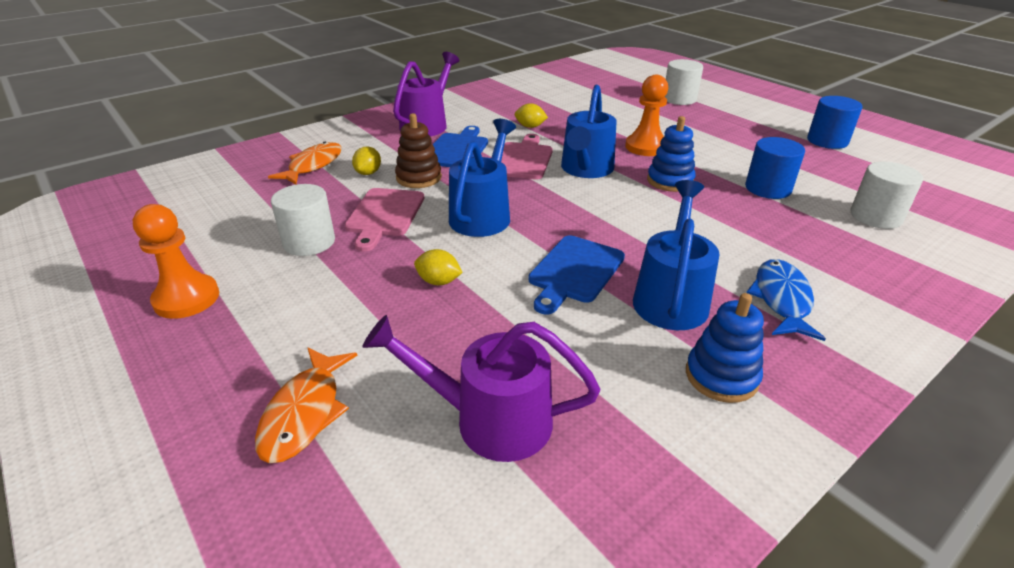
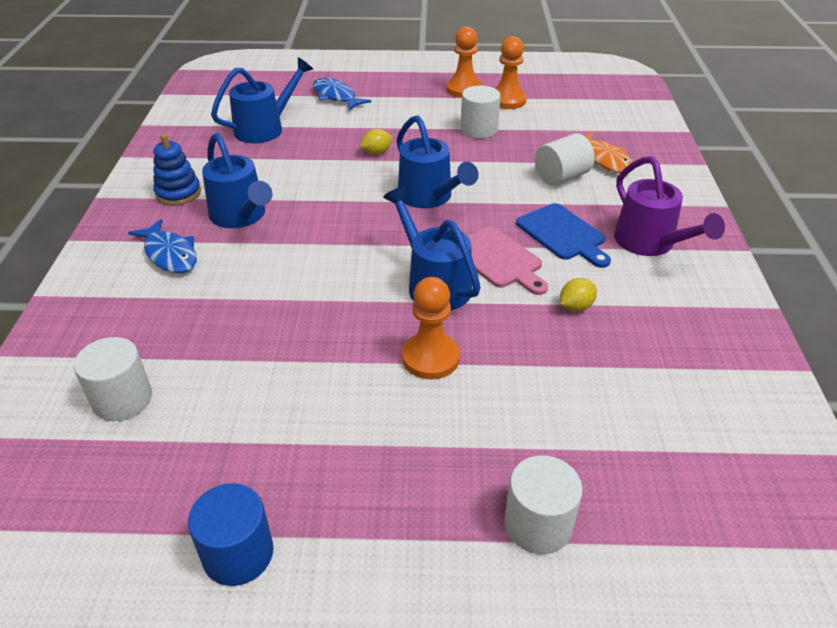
camera: 130 degrees right, 5 degrees up
(204, 253) = (507, 100): none -> orange pawn
(305, 413) = (336, 96): orange fish -> blue fish
(368, 173) = (561, 177): yellow lemon -> white cylinder
(384, 215) = (481, 162): pink cutting board -> none
(419, 178) = (525, 194): brown stacking toy -> none
(488, 420) = (266, 128): purple watering can -> blue watering can
(574, 272) = (315, 198): blue cutting board -> none
(670, 181) = (349, 320): blue stacking toy -> none
(768, 188) = (251, 373): blue cylinder -> none

